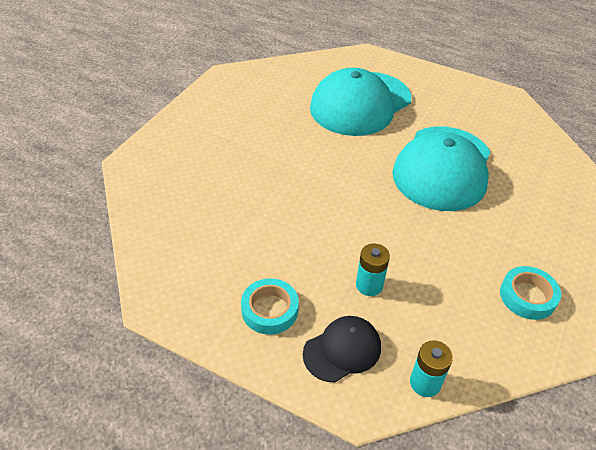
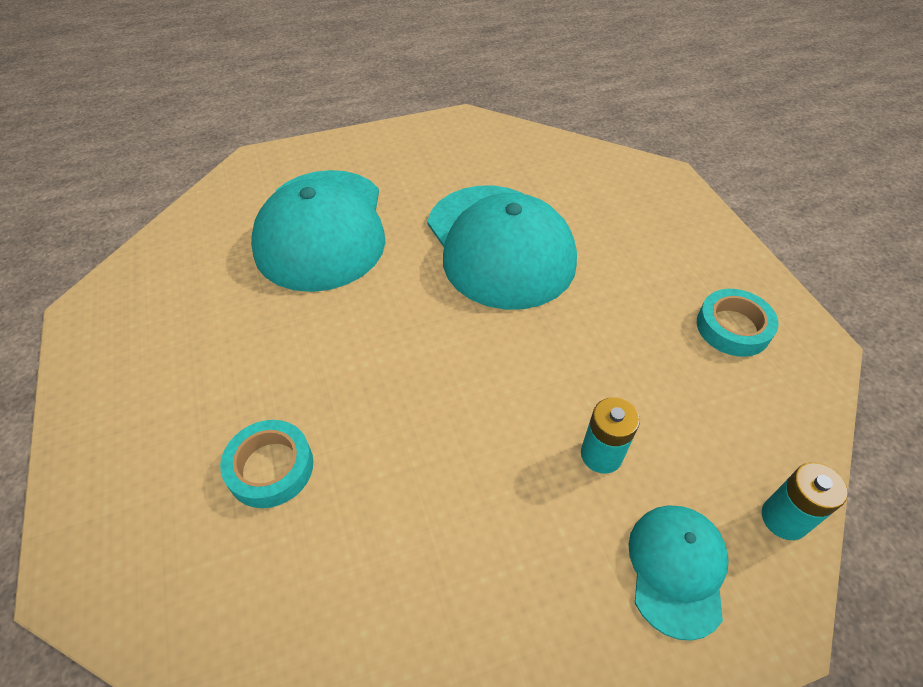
camera: 45 degrees left, 5 degrees up
(270, 310) = (545, 605): turquoise tape -> turquoise tape (270, 467)
(342, 350) = (677, 569): black cap -> turquoise cap

